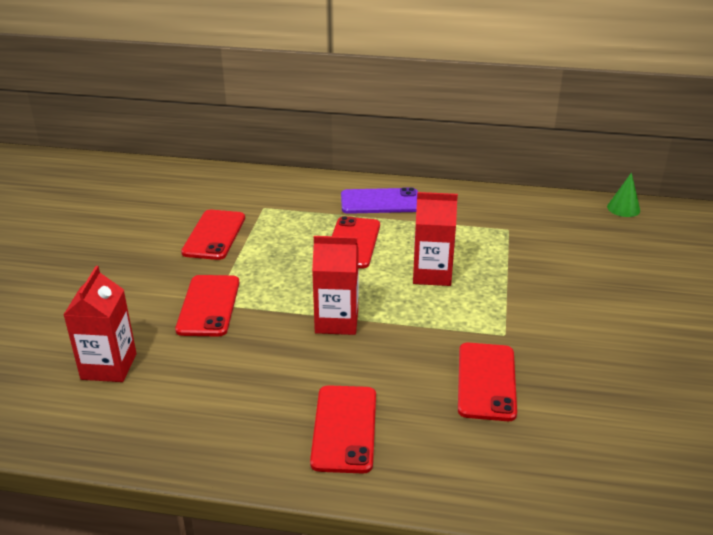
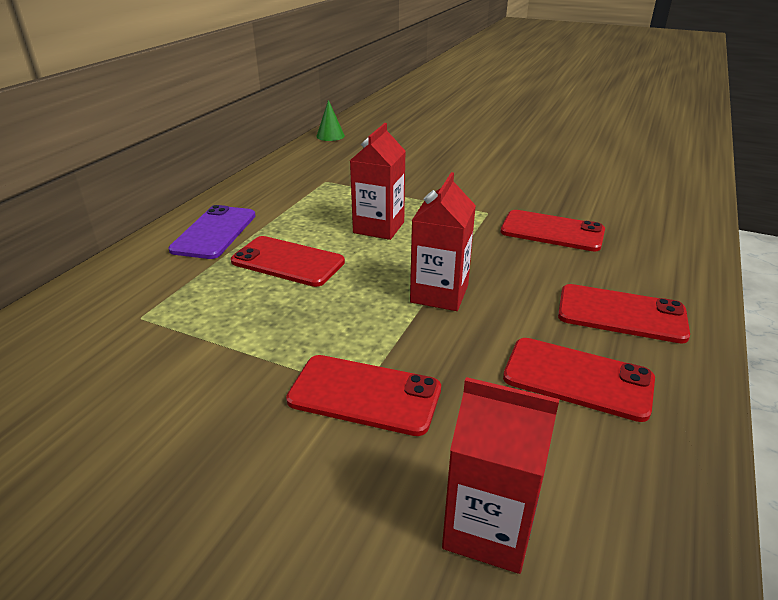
camera: 75 degrees left, 0 degrees up
(214, 235) = (175, 373): red phone -> red phone (577, 378)

